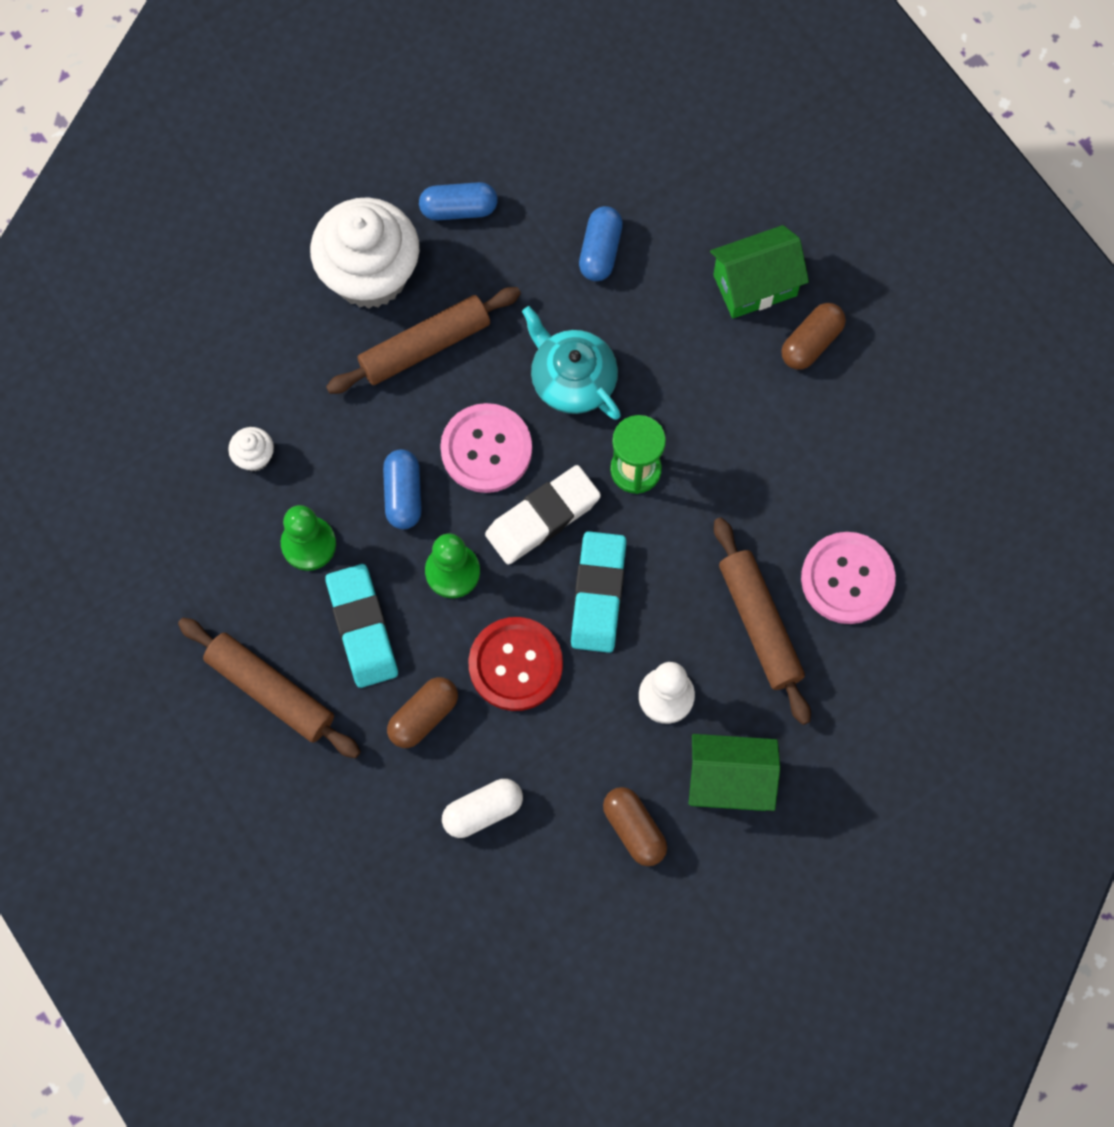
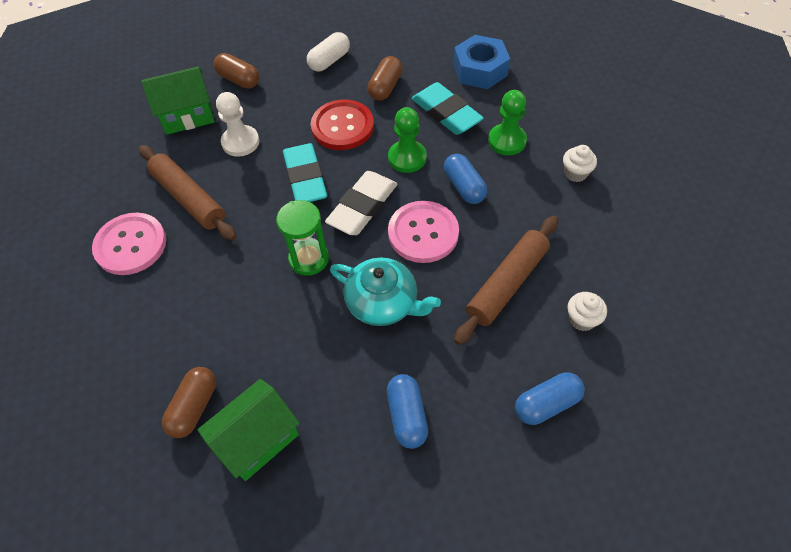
camera: 160 degrees right, 15 degrees down
(270, 691) = (480, 70): brown rolling pin -> blue nut
(370, 275) = (582, 319): white cupcake -> white cupcake, size x0.41

